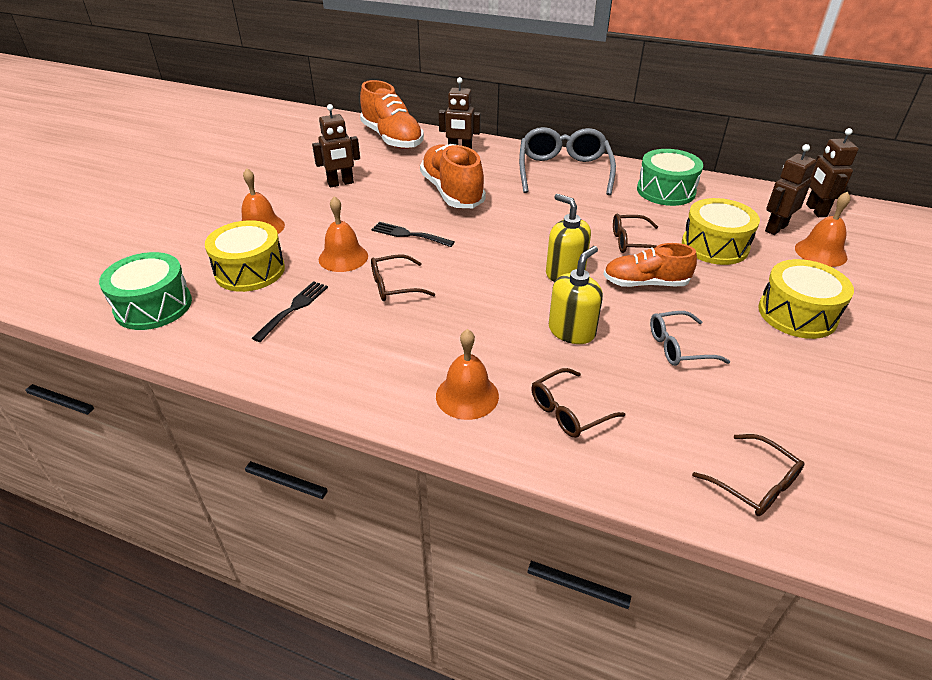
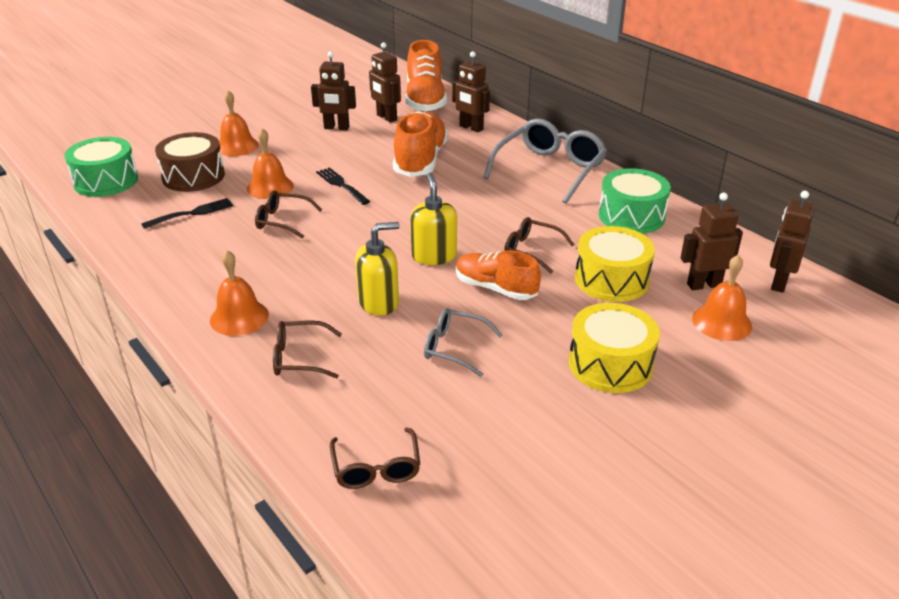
camera: 30 degrees right, 5 degrees down
(250, 271) = (193, 176): yellow drum -> brown drum
(376, 162) = (386, 117): none -> brown robot

